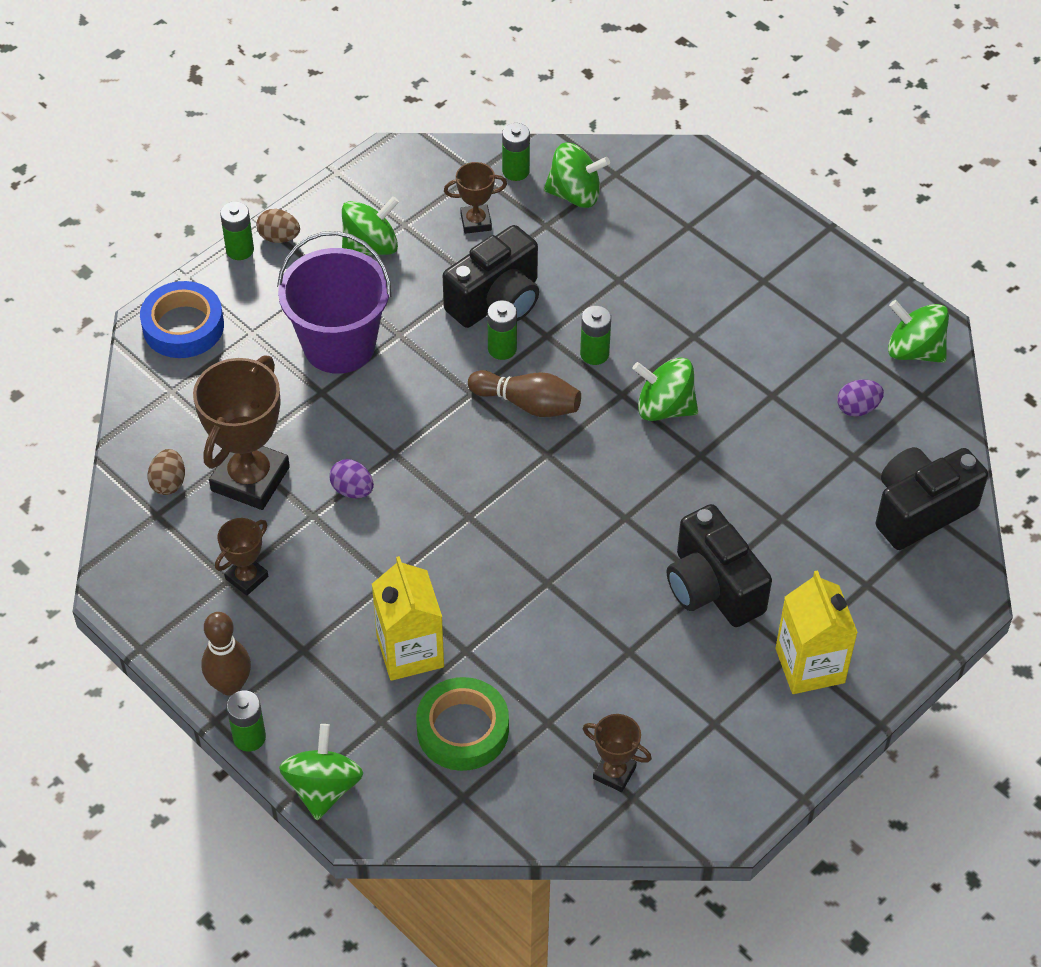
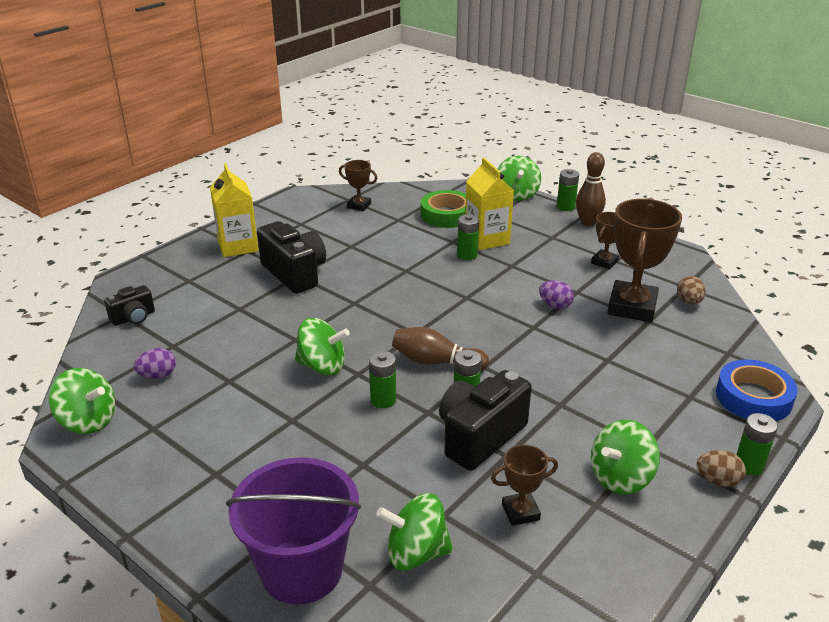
camera: 175 degrees right, 20 degrees down
(339, 345) = (609, 392): purple bucket -> purple bucket (301, 570)
(515, 171) = (490, 577): green battery -> green battery (467, 255)
(920, 510) = (133, 318): black camera -> black camera, size x0.55

